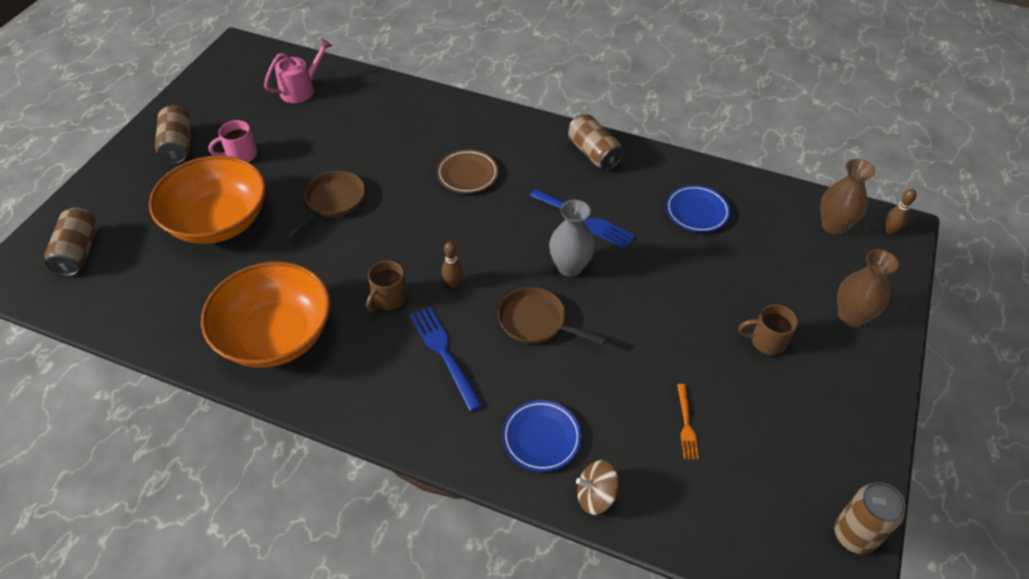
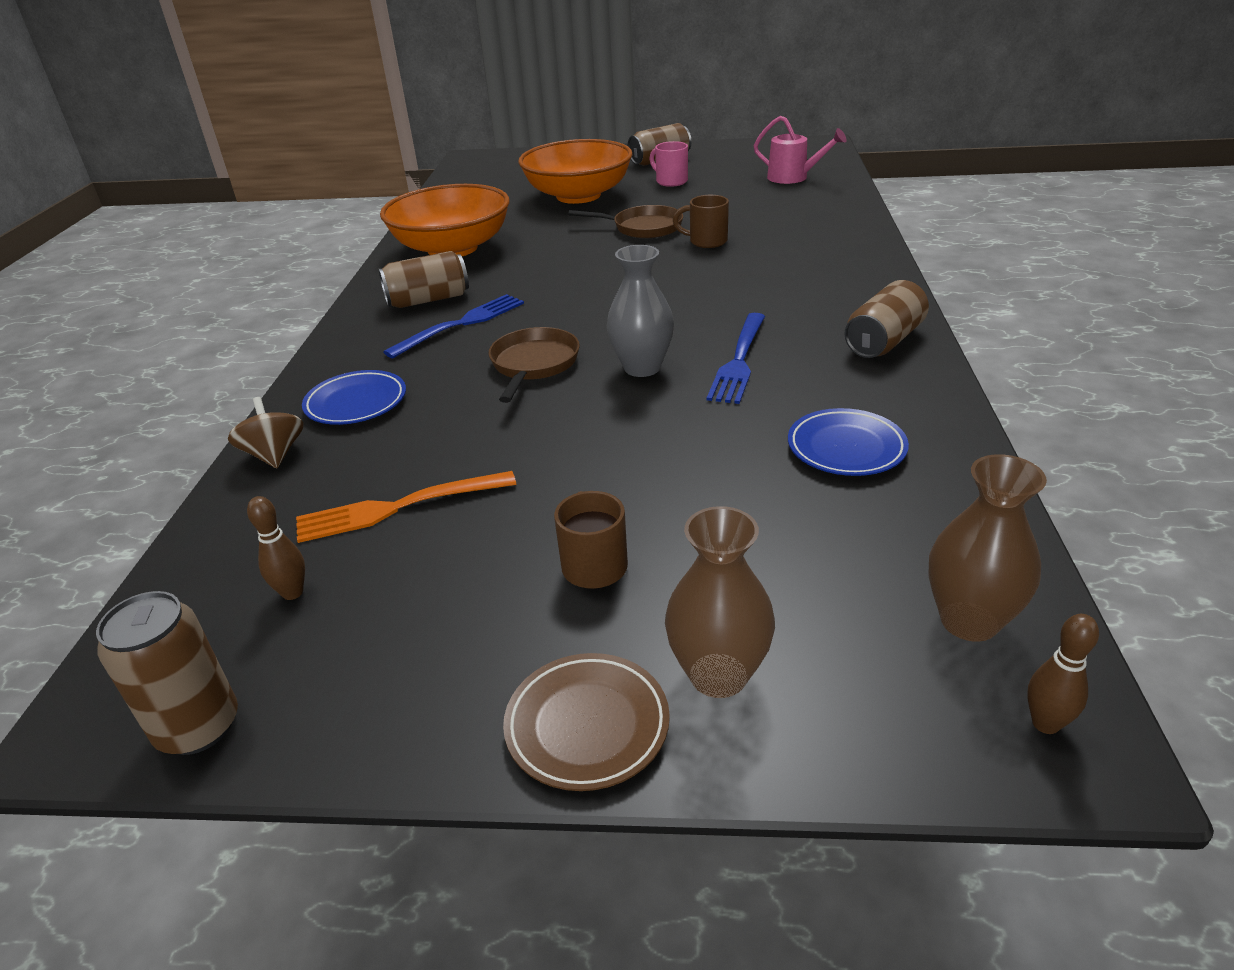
camera: 75 degrees right, 15 degrees down
(78, 252) = (509, 167): brown can -> brown can (428, 300)
(389, 298) = (525, 281): brown mug -> brown mug (706, 241)
(453, 283) = (567, 306): brown bowling pin -> brown bowling pin (292, 593)
(467, 174) = (750, 276): brown plate -> brown plate (587, 725)
(686, 424) = (399, 507): orange fork -> orange fork, size x1.67

